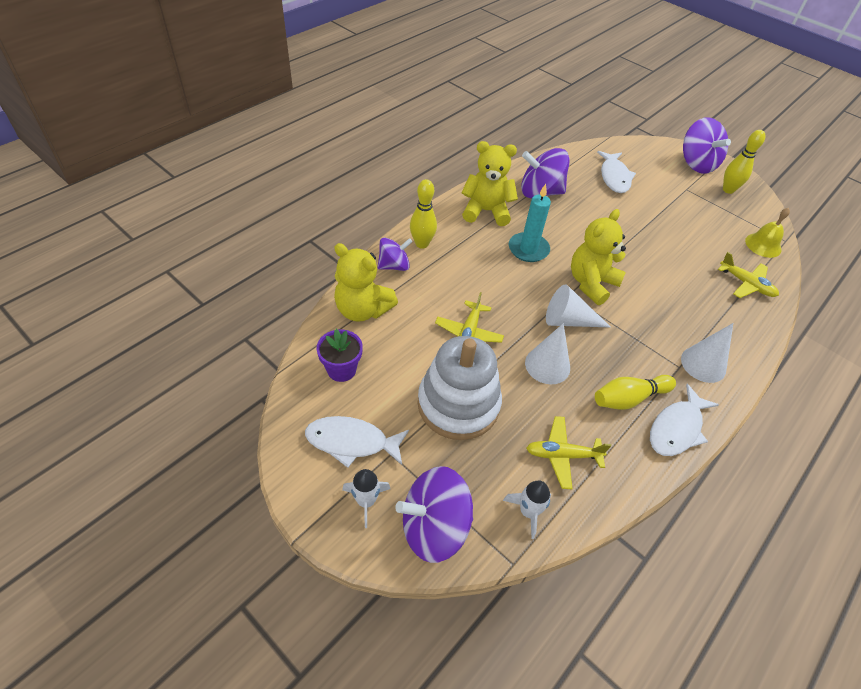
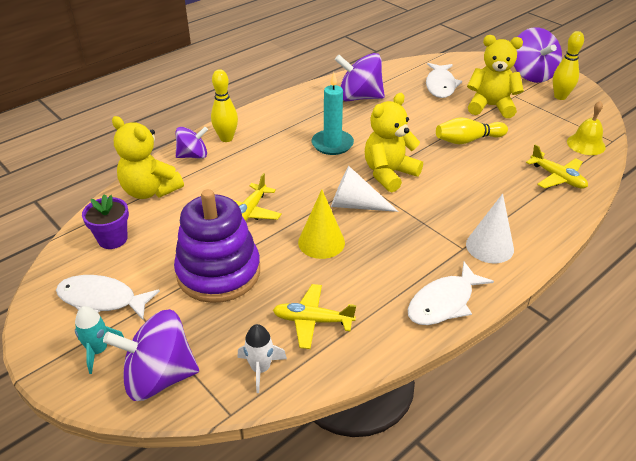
camera: 10 degrees right, 10 degrees down
(366, 501) = (98, 350): white rocket -> turquoise rocket
(458, 404) = (218, 272): white stacking toy -> purple stacking toy
(486, 211) = (299, 112): yellow teddy bear -> yellow teddy bear (490, 106)
(547, 365) = (321, 242): white cone -> yellow cone
(629, 398) = (399, 274): yellow bowling pin -> yellow bowling pin (467, 140)

